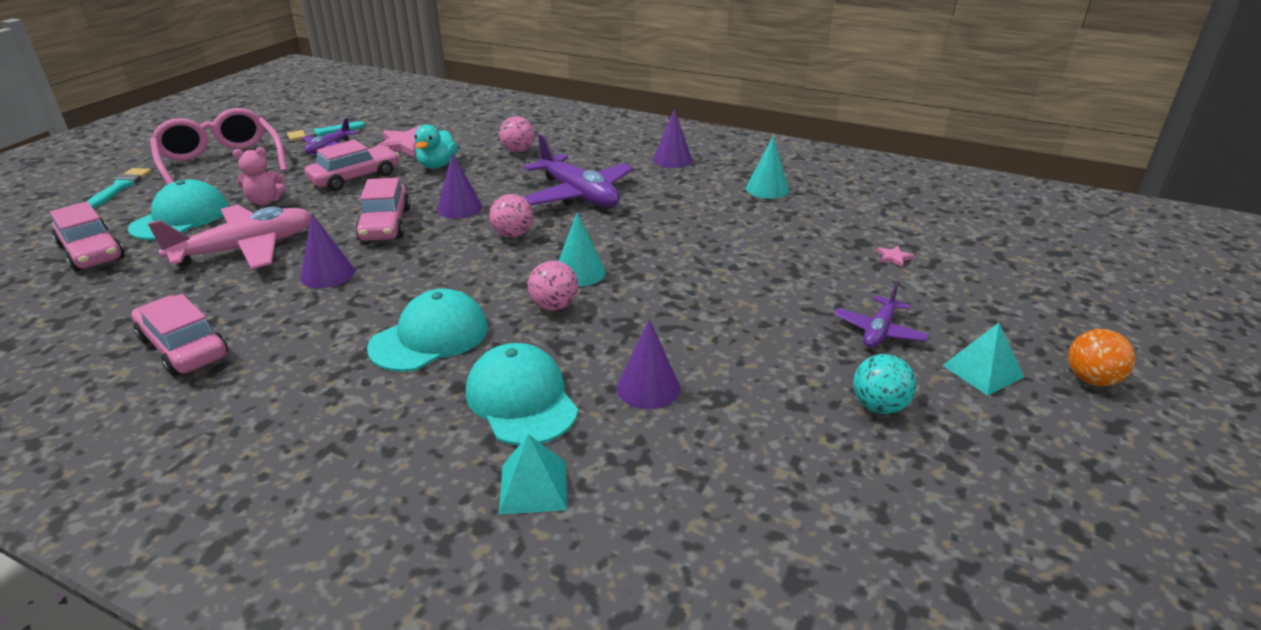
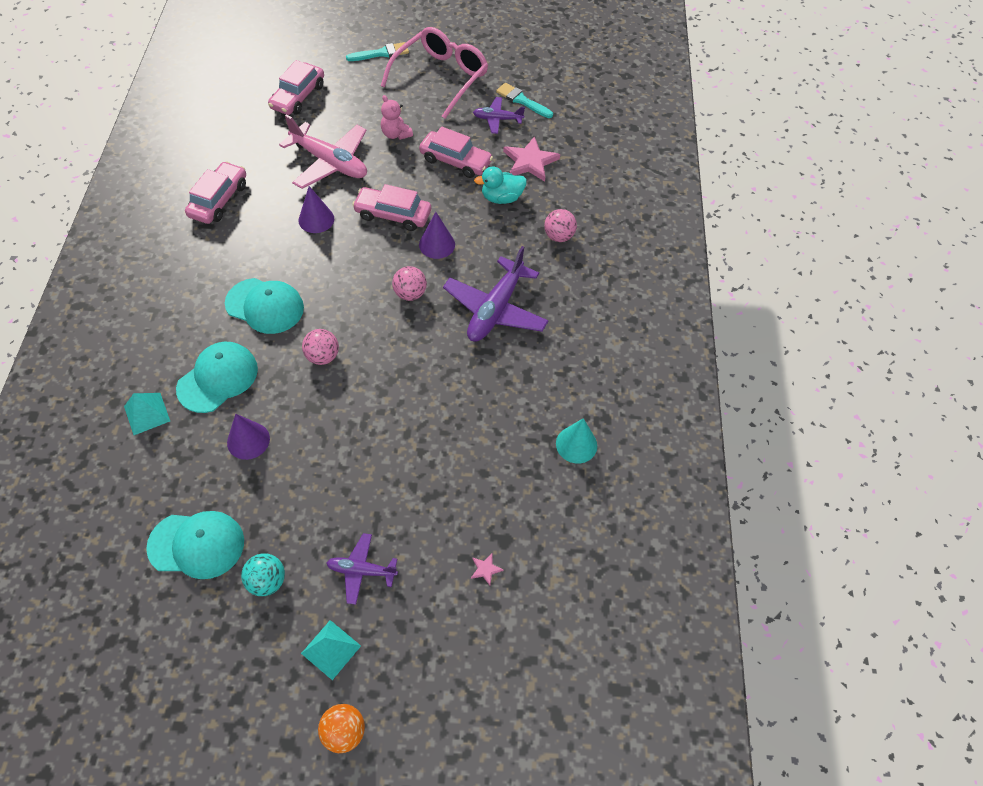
camera: 65 degrees right, 25 degrees up
(181, 218) = (355, 108): turquoise cap -> turquoise cap (197, 544)
(385, 224) = (393, 214): pink car -> pink car turned 45 degrees clockwise
(579, 272) = (372, 355): turquoise cone -> none
(672, 159) = (602, 353): purple cone -> none

